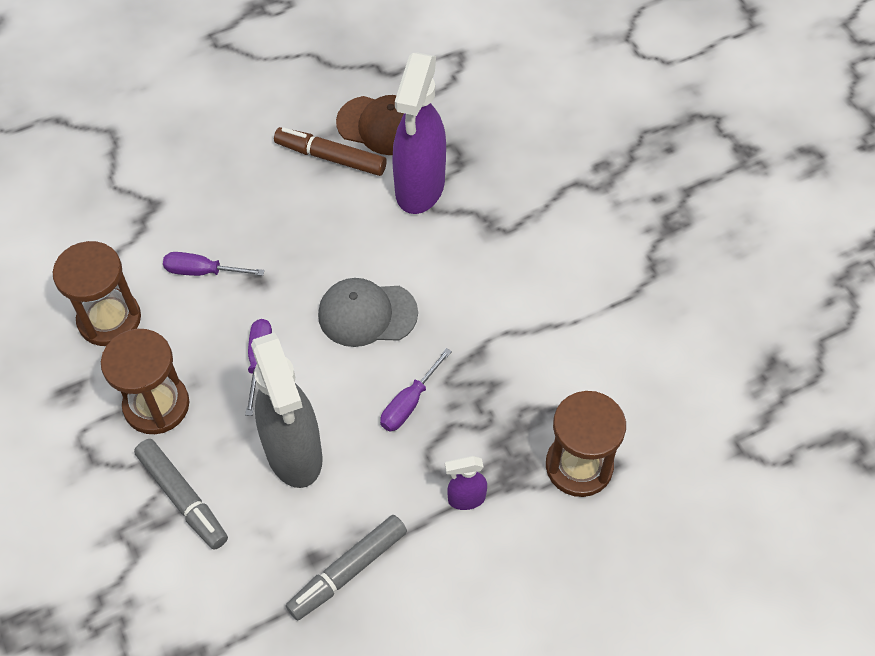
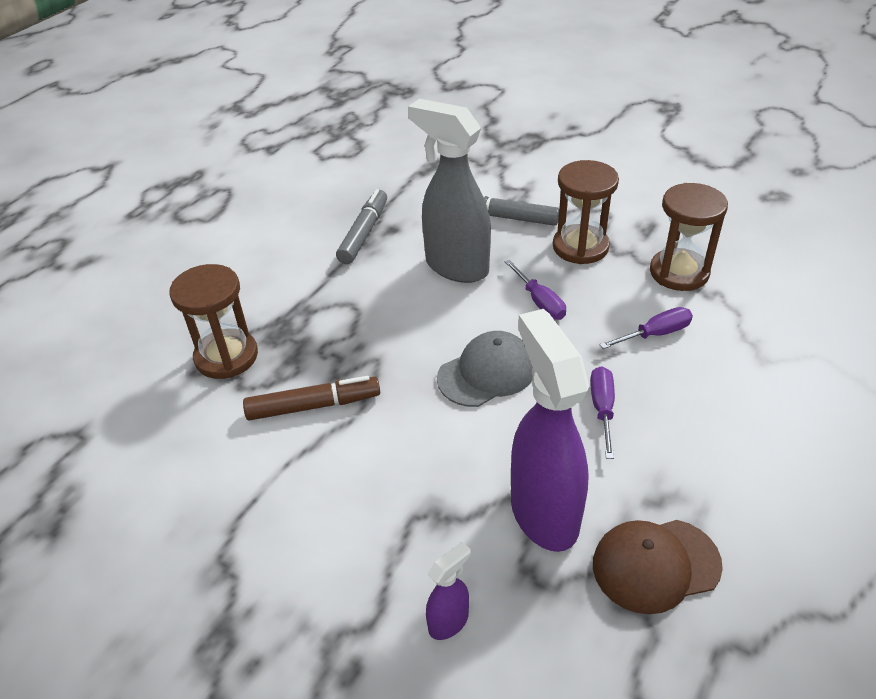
camera: 150 degrees right, 15 degrees down
(331, 157) = (666, 493): brown marker -> brown marker (313, 406)
(409, 403) = (396, 331): purple screwdriver -> purple screwdriver (602, 408)
(466, 499) = (308, 299): purple spray bottle -> purple spray bottle (449, 621)

